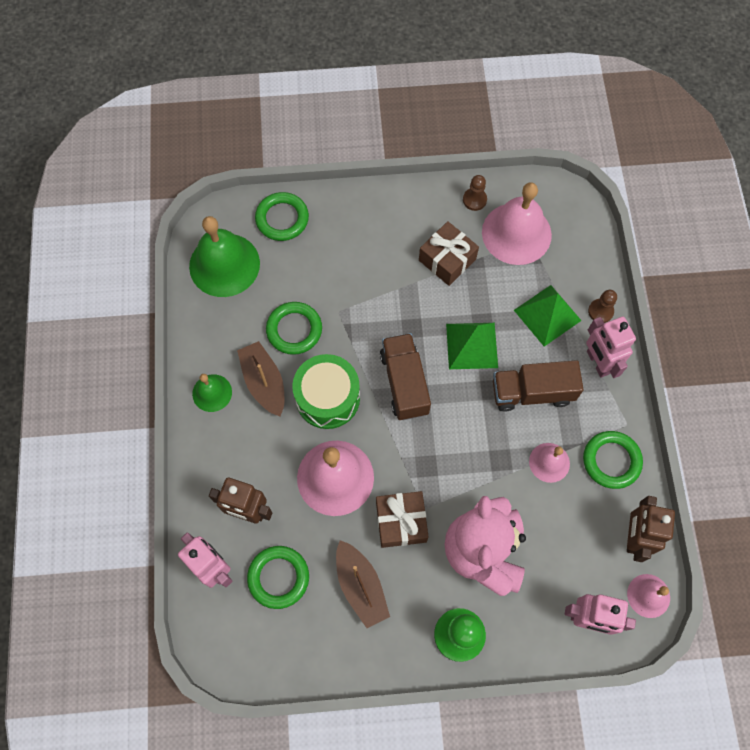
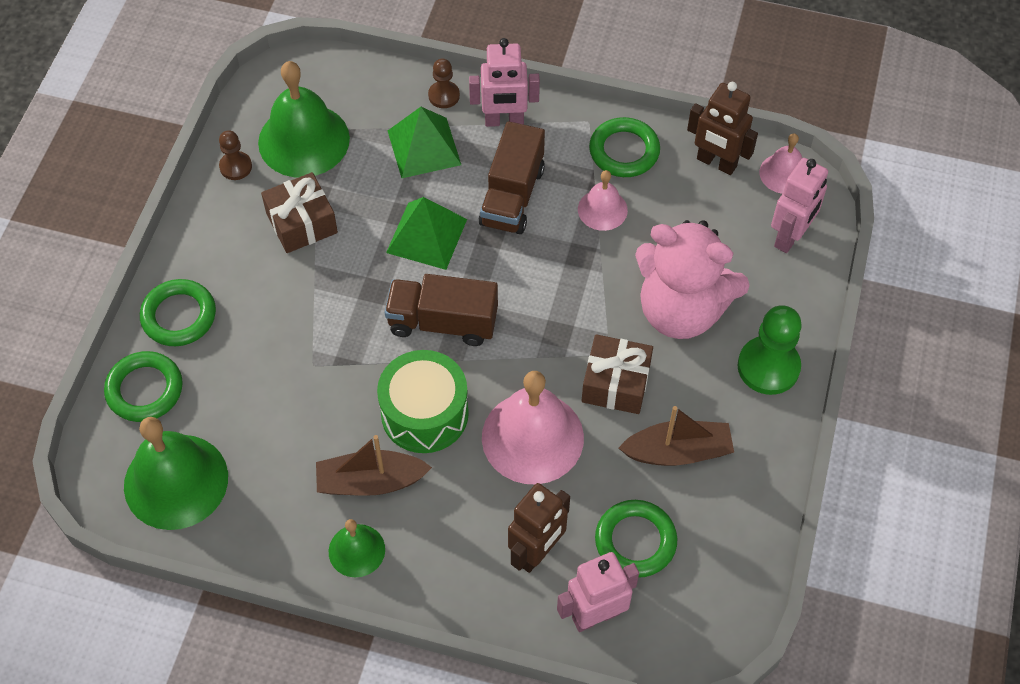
camera: 70 degrees left, 10 degrees down
(294, 330) = (313, 423): green ring -> green ring (179, 316)
(516, 233) = (304, 140): pink bell -> green bell

